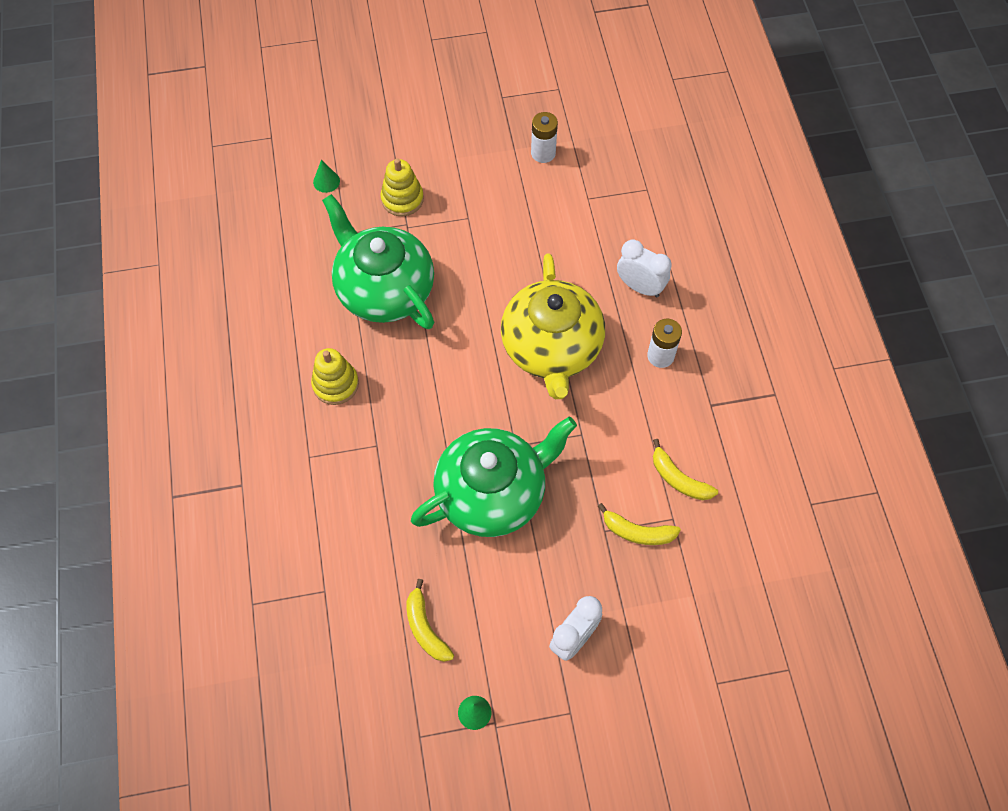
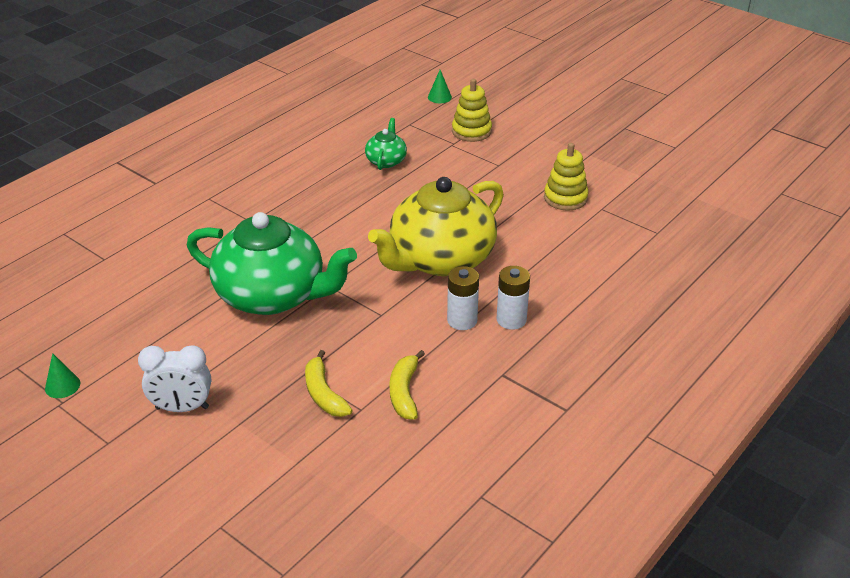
camera: 50 degrees right, 25 degrees down
(335, 384) = (281, 180): yellow stacking toy -> yellow stacking toy (565, 198)
(384, 289) = (386, 161): green teapot -> green teapot, size x0.45
(425, 628) = (117, 322): yellow banana -> none
(543, 153) = (607, 168): white battery -> white battery (462, 320)
(640, 287) = (561, 275): white clock -> none

